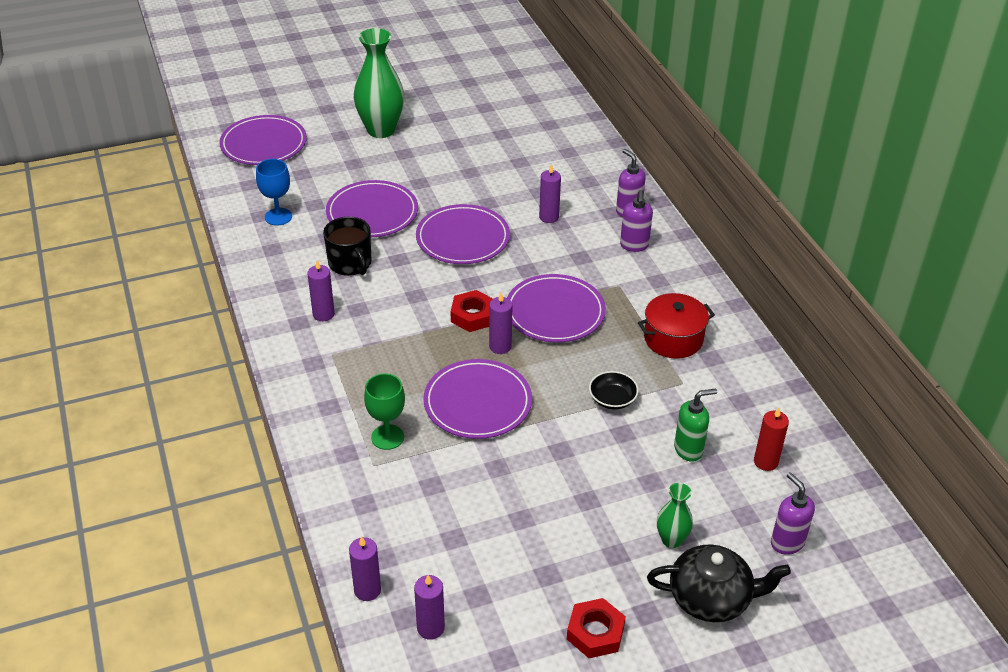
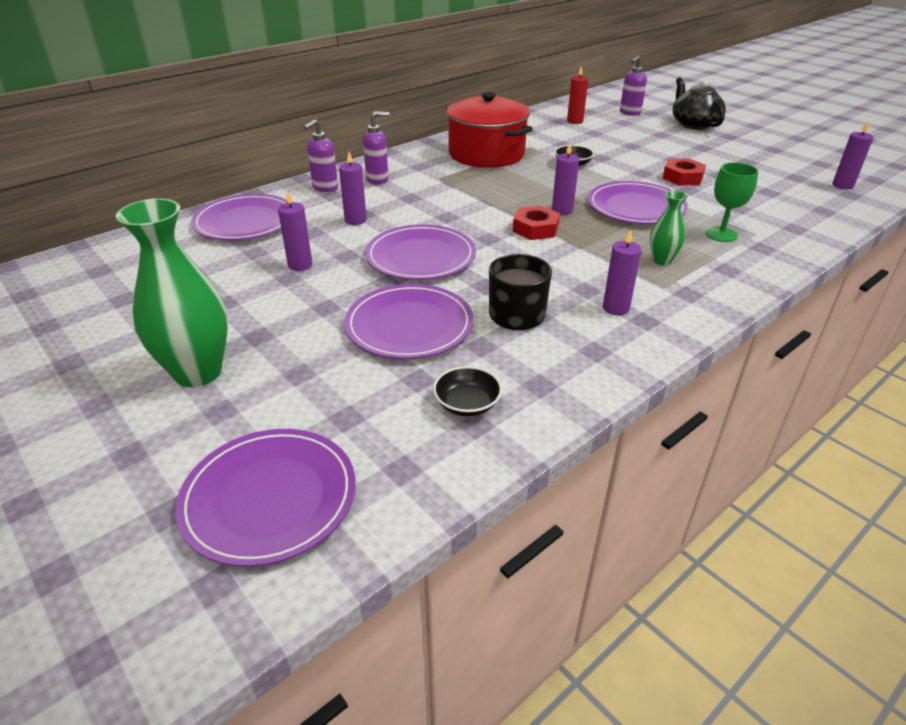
camera: 110 degrees left, 5 degrees down
(278, 217) = (467, 404): blue goblet -> black bowl
(367, 590) = (856, 210): purple candle -> purple candle (300, 265)
(555, 312) = (496, 196): purple plate -> purple plate (245, 222)
(595, 632) = (763, 145): red nut -> red nut (682, 177)
(671, 540) = (669, 136): green vase -> green vase (661, 260)
(673, 339) = (486, 154): red pot -> red pot, size x1.59
(689, 450) = (591, 139): green soap dispenser -> none

